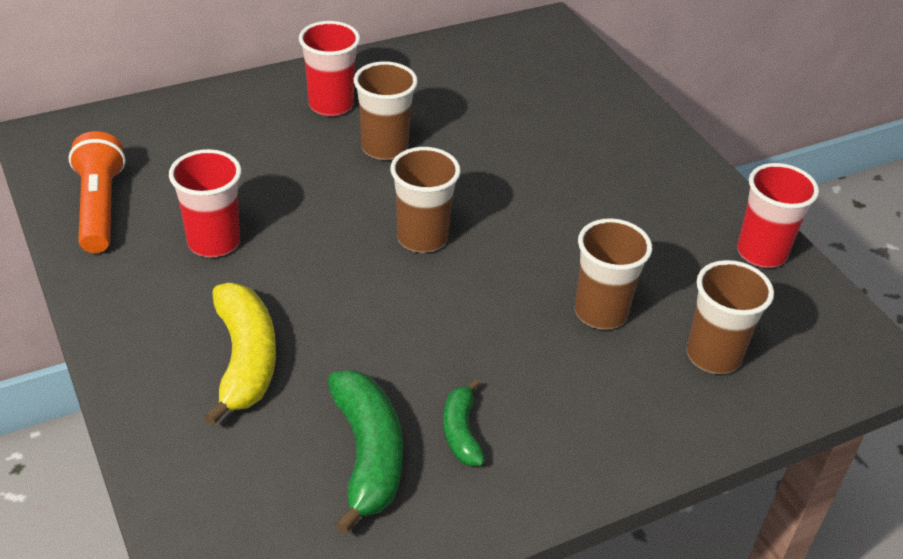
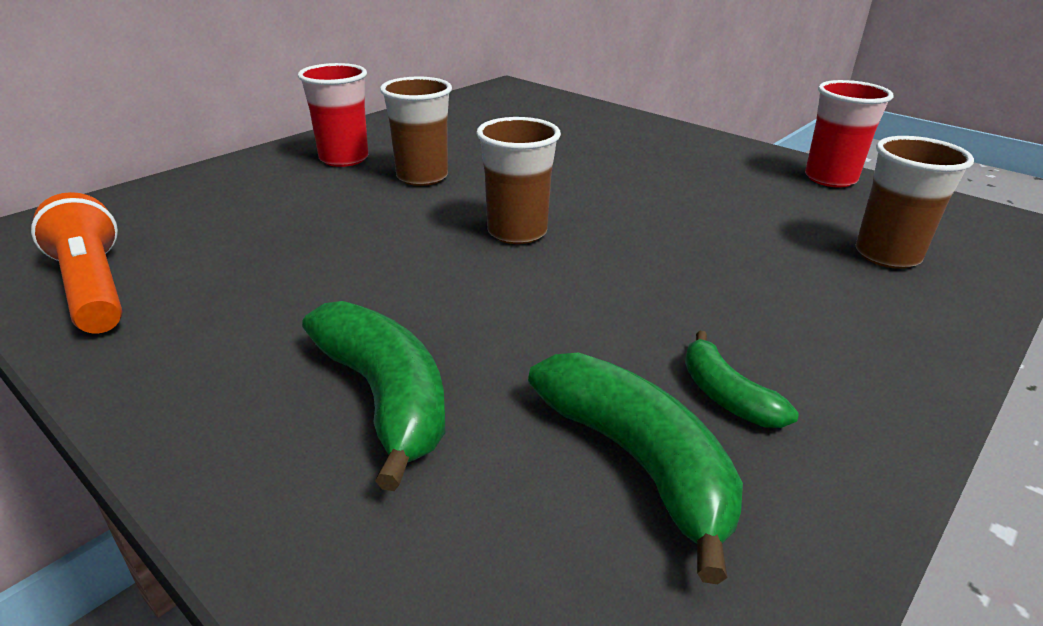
camera: 20 degrees left, 10 degrees down
(214, 242) = (271, 287): red cup -> none
(245, 360) = (385, 397): yellow banana -> green banana
(600, 312) = (750, 248): brown cup -> none

